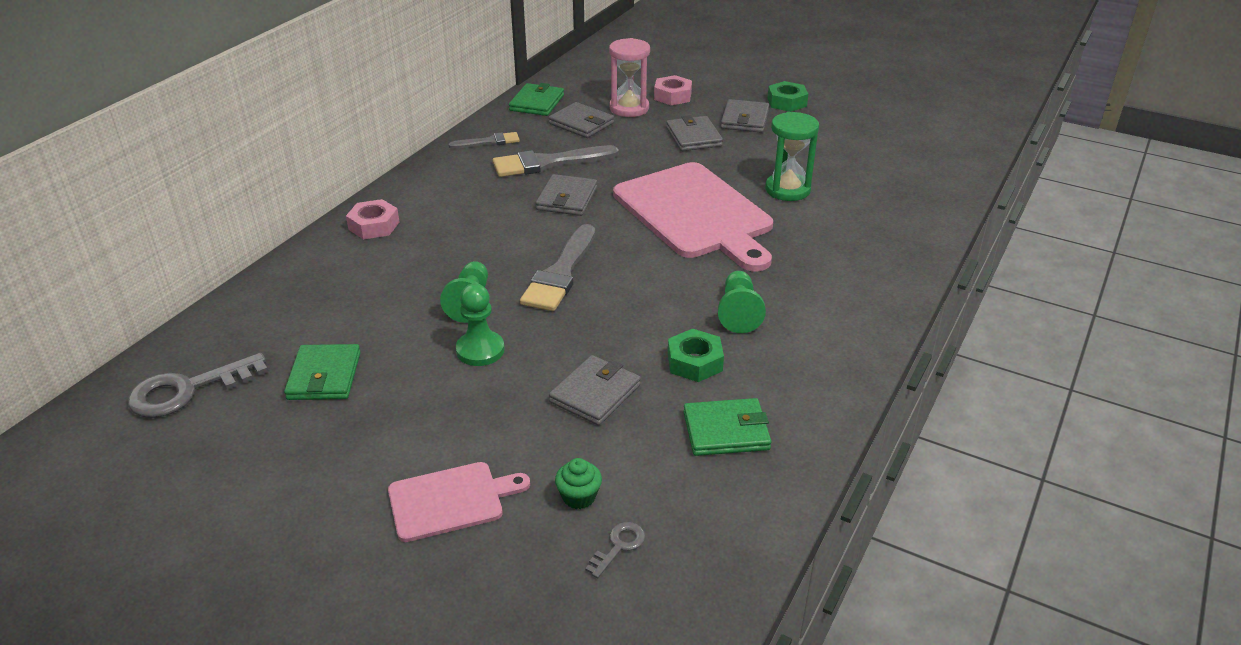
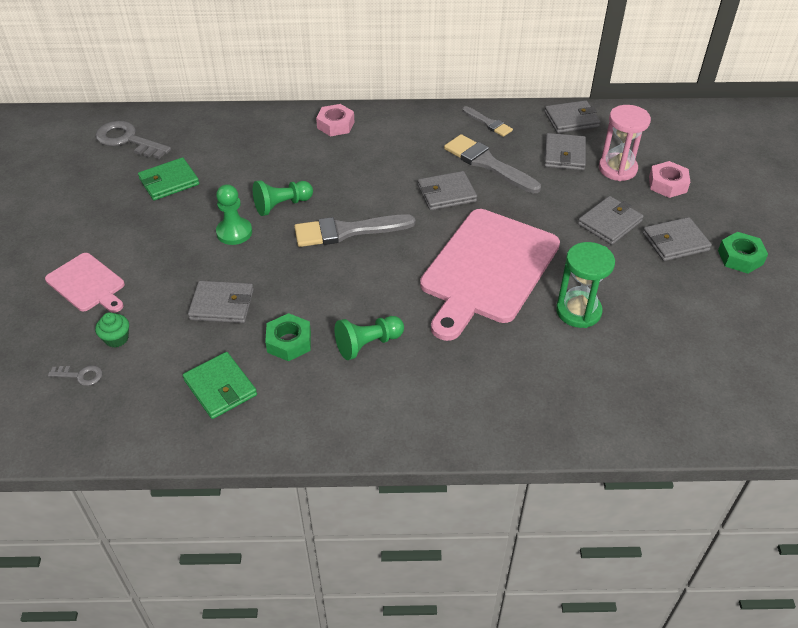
camera: 60 degrees right, 10 degrees up
(537, 103) = (571, 119): green wallet -> grey wallet

